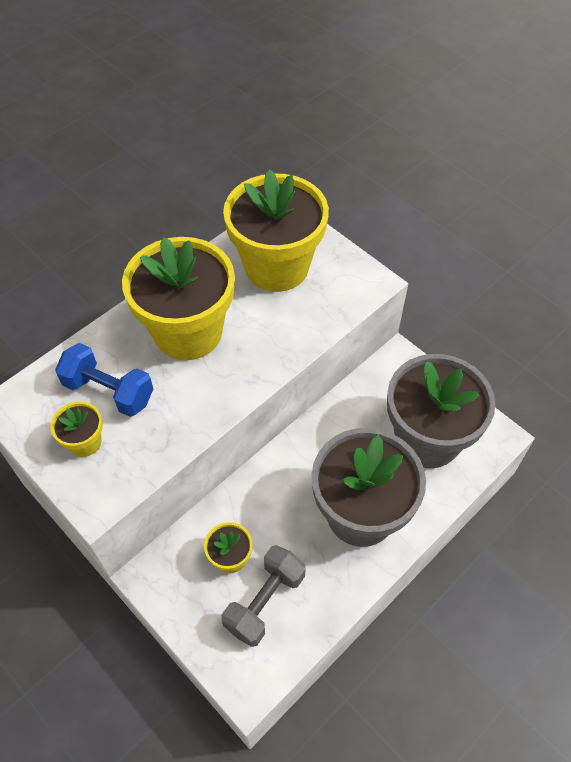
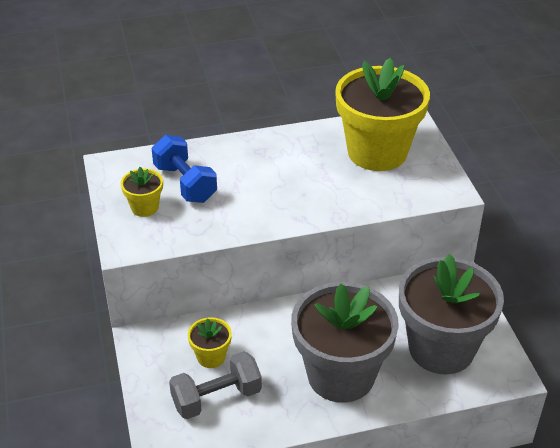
camera: 30 degrees right, 15 degrees down
(188, 332) = (272, 169): yellow flower pot -> none

